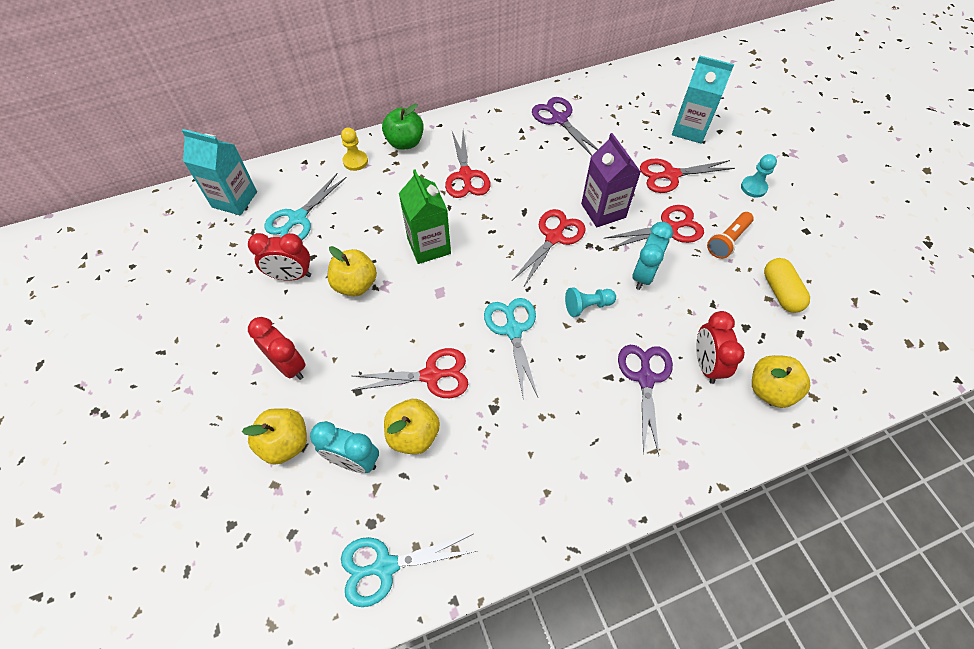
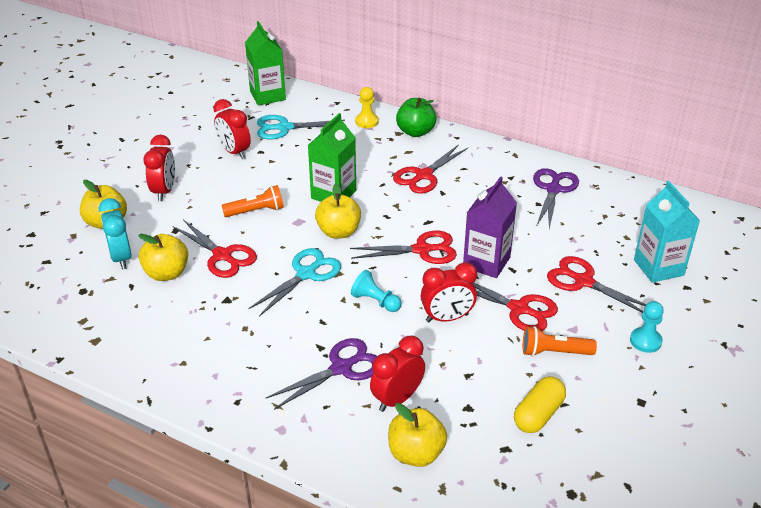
camera: 50 degrees right, 20 degrees down
(234, 199) = (267, 96): turquoise carton -> green carton
(355, 284) = (259, 182): yellow apple -> yellow apple (338, 232)
(385, 566) = (58, 313): turquoise scissors -> none
(394, 312) = (256, 211): none -> orange flashlight
(643, 275) = (447, 318): turquoise clock -> red clock

